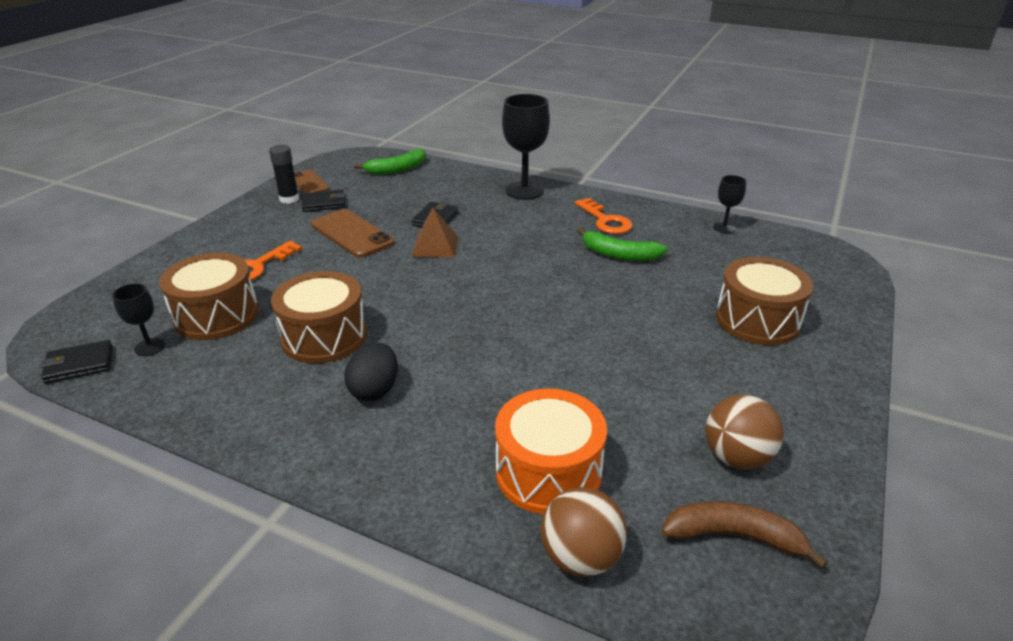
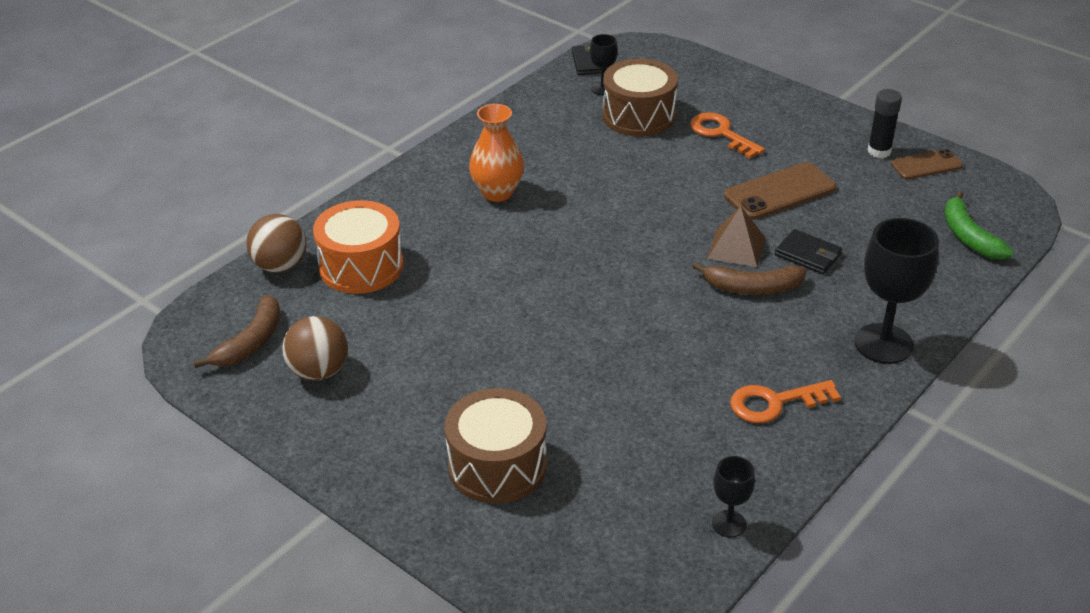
camera: 105 degrees right, 5 degrees up
(324, 203) = (864, 175): black wallet -> none
(324, 336) = (584, 170): brown drum -> none
(375, 390) = (497, 192): black egg -> orange vase
(485, 236) = (752, 288): none -> brown banana
(619, 254) = (678, 392): green banana -> none

